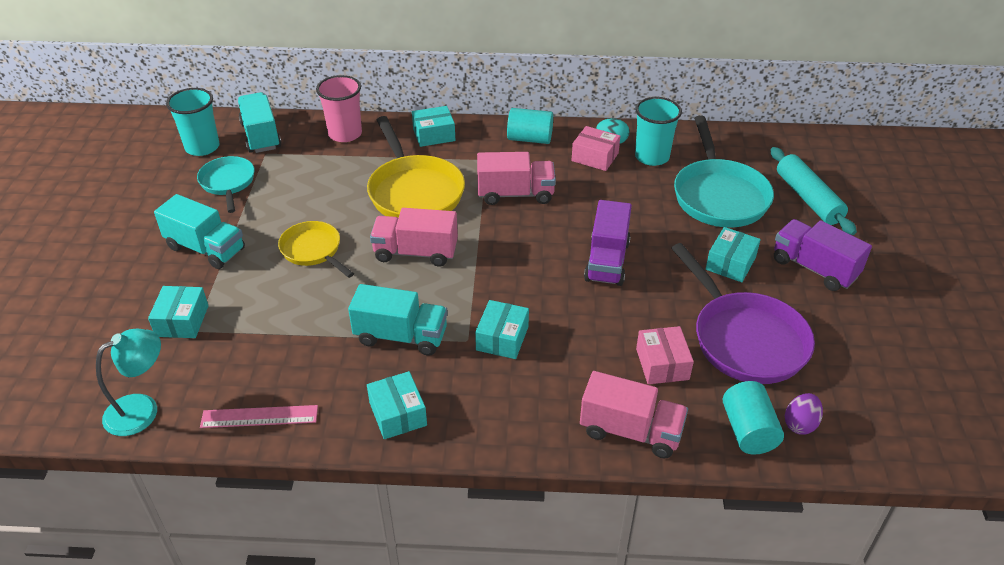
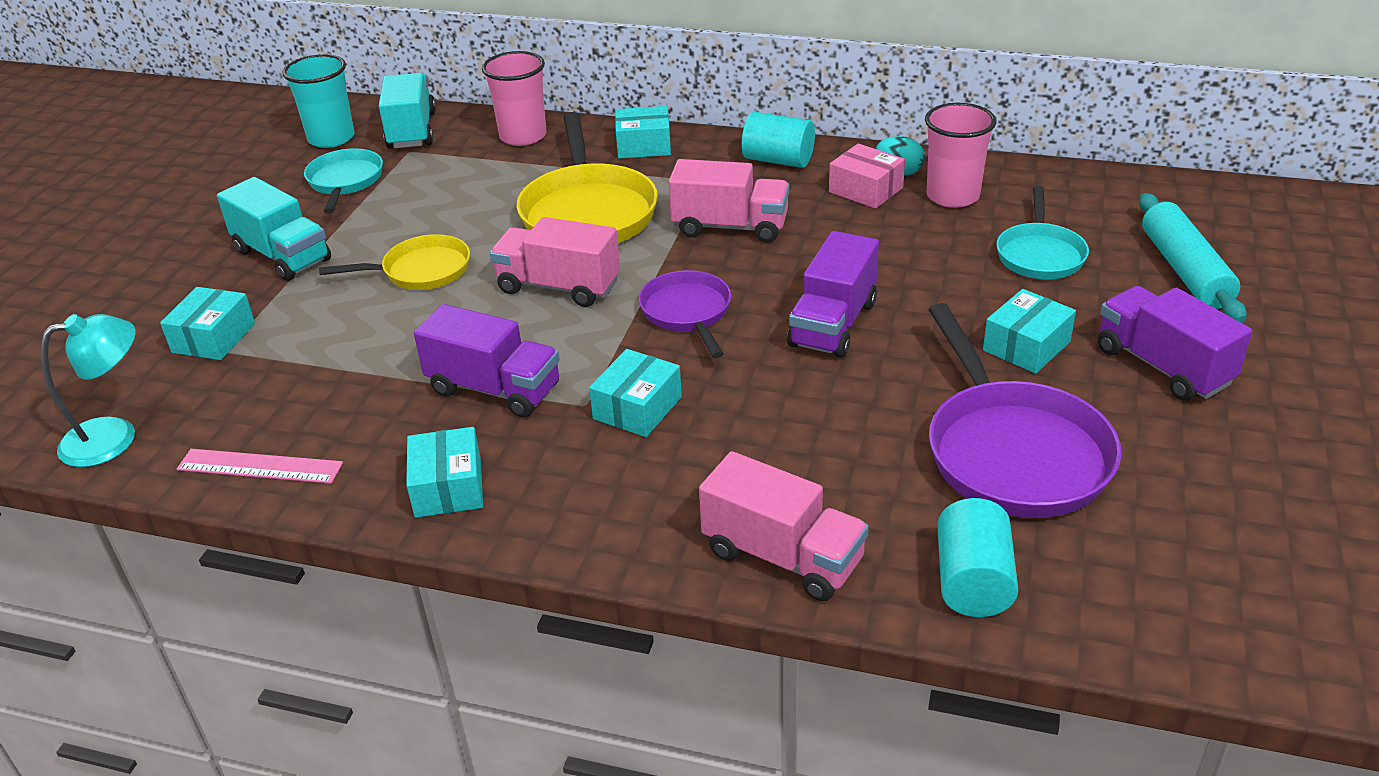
camera: 15 degrees right, 5 degrees down
(313, 250) = (421, 271): yellow pan -> yellow pan turned 105 degrees clockwise
(401, 336) = (494, 389): turquoise truck -> purple truck
(510, 263) = (688, 313): none -> purple pan
(652, 157) = (952, 196): turquoise cup -> pink cup
(662, 364) = (867, 470): pink box -> none
(719, 196) = (1039, 254): turquoise pan -> turquoise pan, size x0.59
(800, 424) = (1063, 583): purple egg -> none

